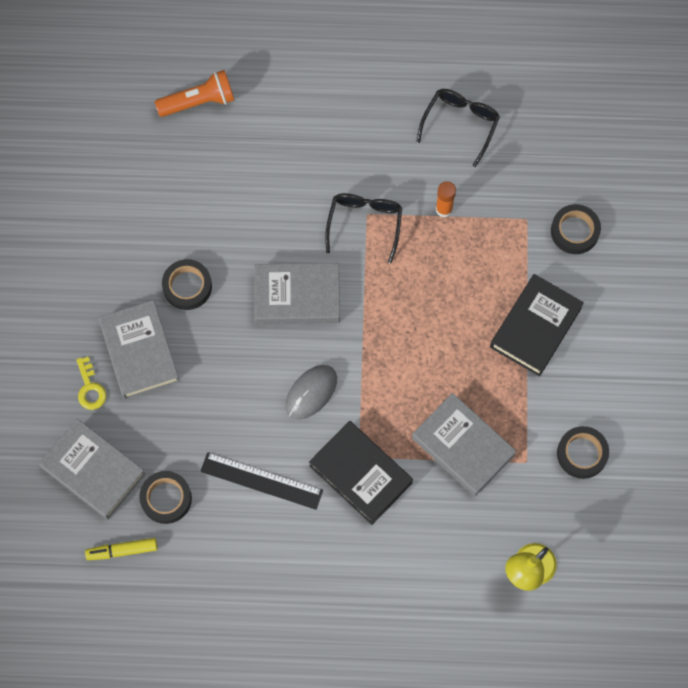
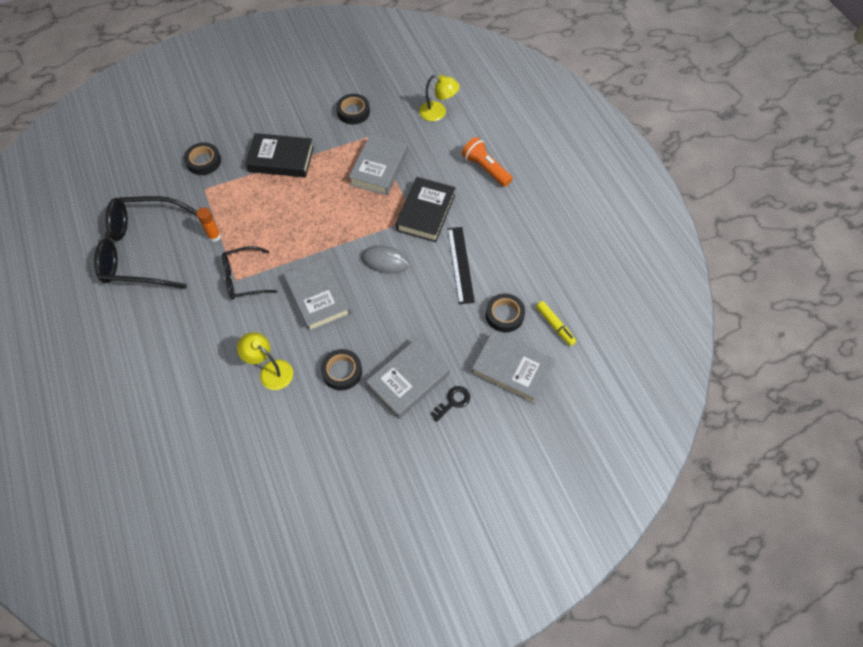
camera: 115 degrees left, 10 degrees down
(90, 388) = (453, 402): yellow key -> black key
(93, 471) = (512, 370): grey book -> grey book turned 75 degrees counterclockwise
(199, 101) = (178, 434): orange flashlight -> orange flashlight (485, 168)
(227, 213) = (271, 370): none -> yellow lamp
(460, 124) = (142, 250): black glasses -> black glasses, size x1.81

